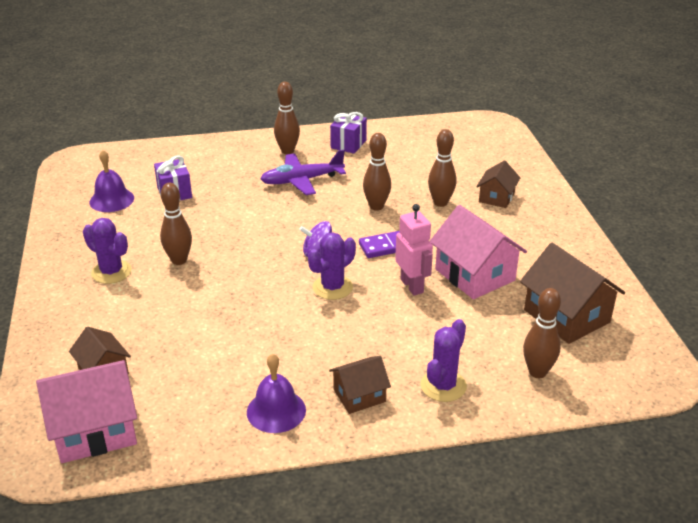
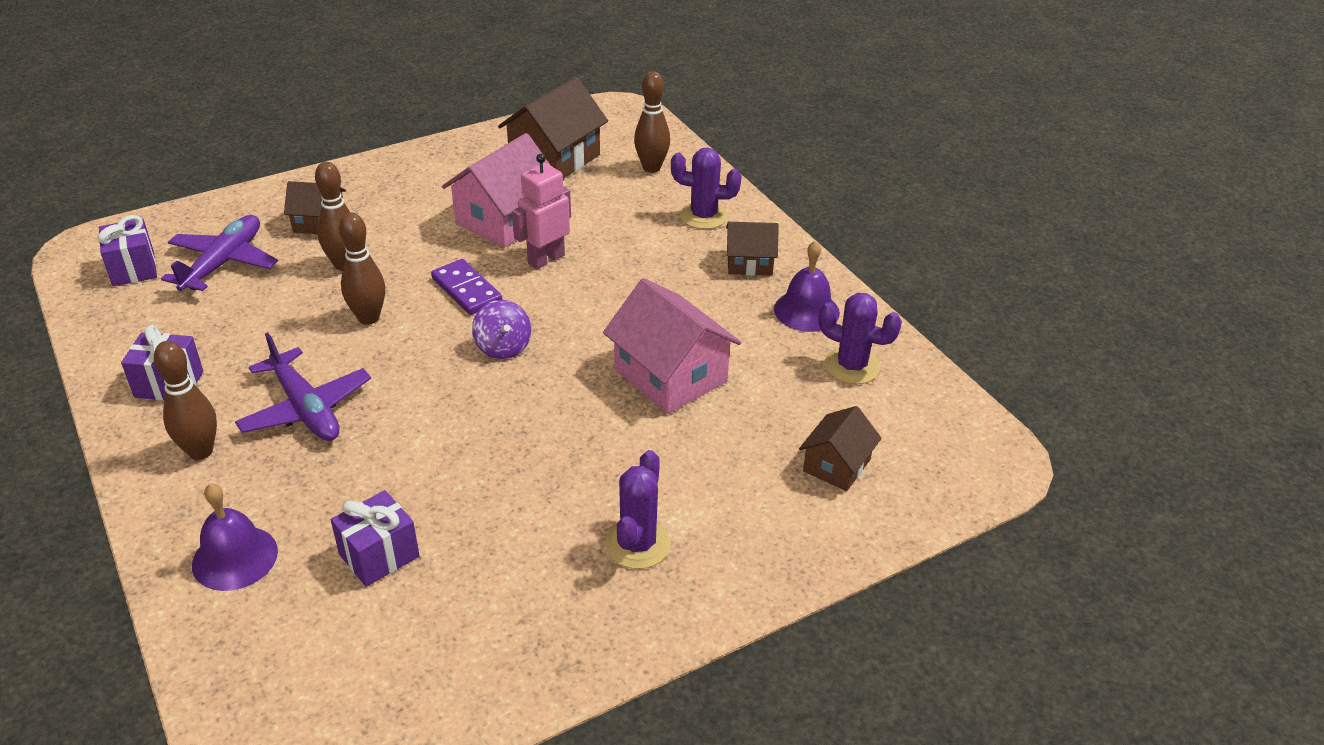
camera: 110 degrees left, 5 degrees up
(95, 430) = (925, 434): pink house -> pink house (670, 375)
(111, 200) = (426, 638): purple bell -> purple bell (235, 557)
(179, 260) = (577, 478): brown bowling pin -> none
(332, 287) = (576, 318): purple cactus -> purple cactus (851, 366)
(359, 395) = (749, 263): brown house -> brown house turned 45 degrees counterclockwise
(460, 163) = (224, 263): none -> purple plane
(465, 136) = (133, 269): none -> purple gift

